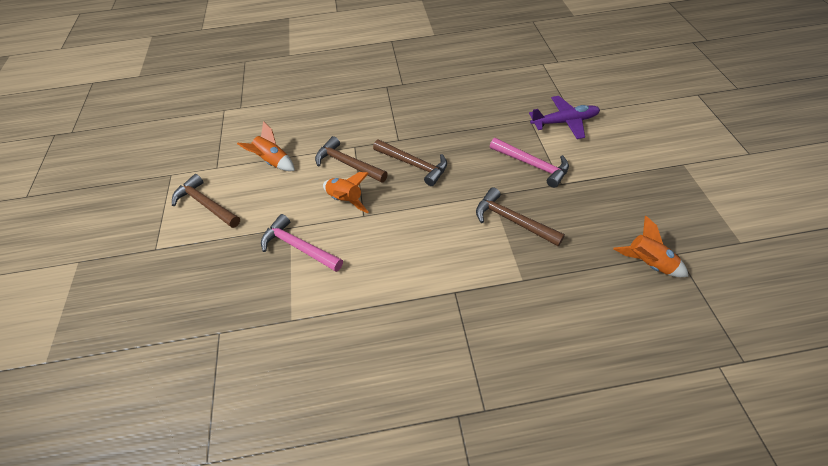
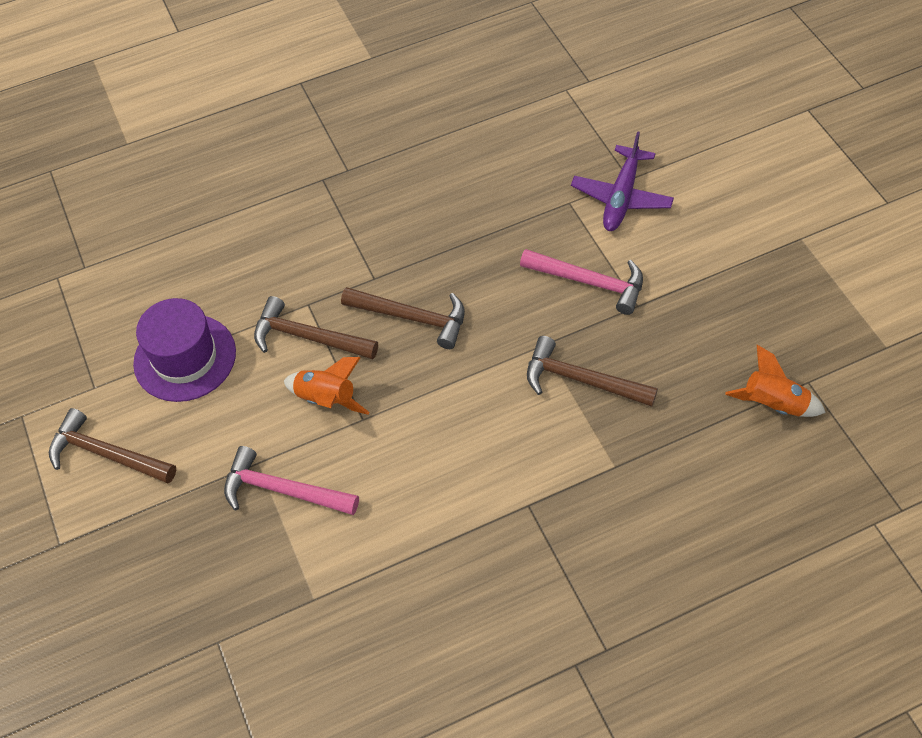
camera: 15 degrees left, 5 degrees up
(273, 161) = (185, 358): orange rocket -> purple hat
(564, 122) = (621, 197): purple plane -> purple plane turned 135 degrees clockwise

